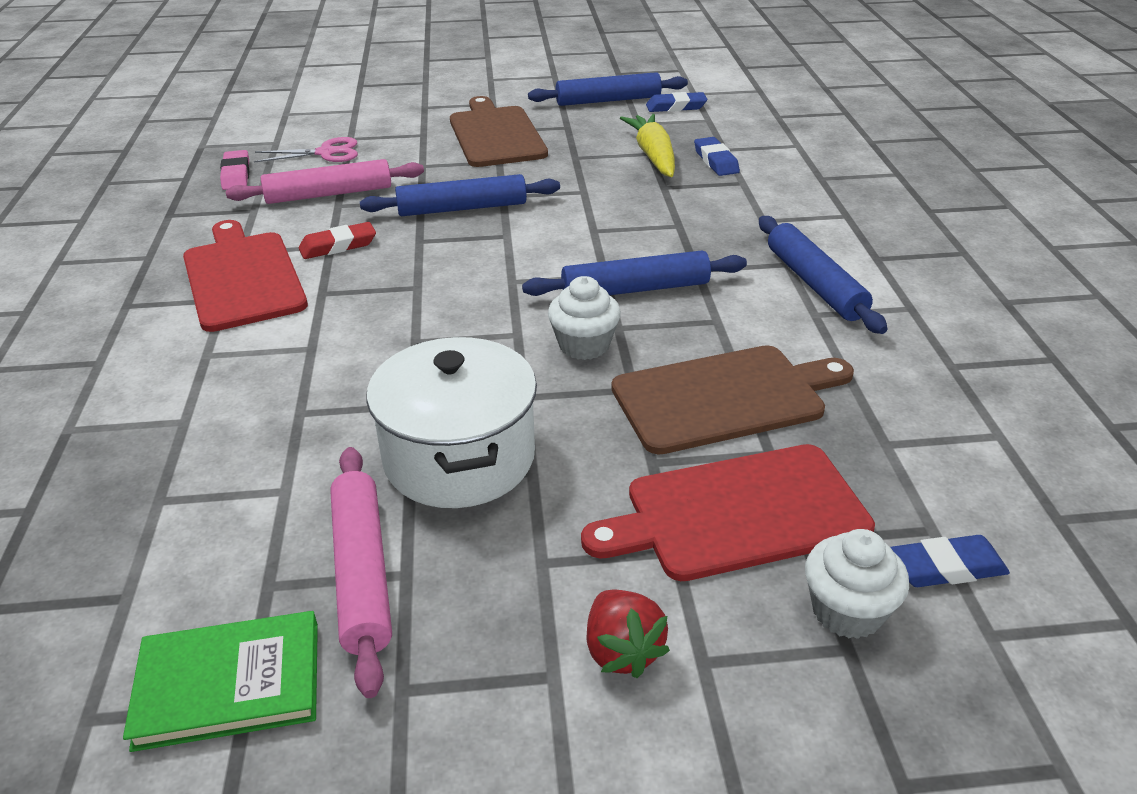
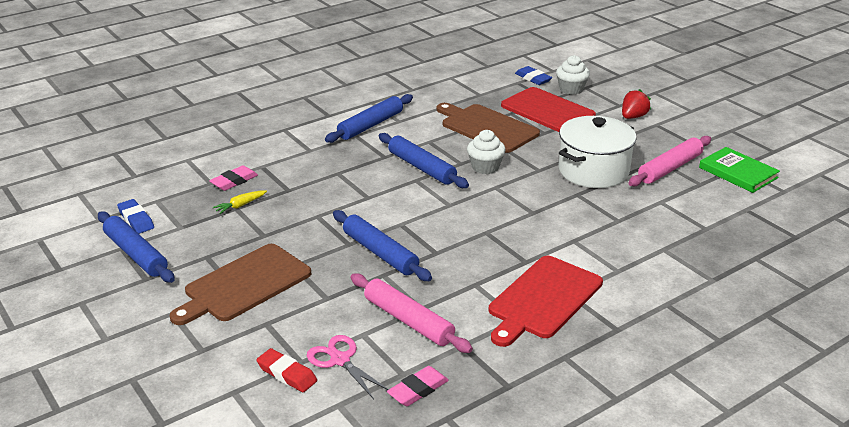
camera: 120 degrees left, 5 degrees down
(338, 246) = (472, 280): red eraser -> red eraser (287, 374)
(653, 155) = (240, 205): yellow carrot -> yellow carrot, size x0.52
(716, 161) = (234, 181): blue eraser -> pink eraser

